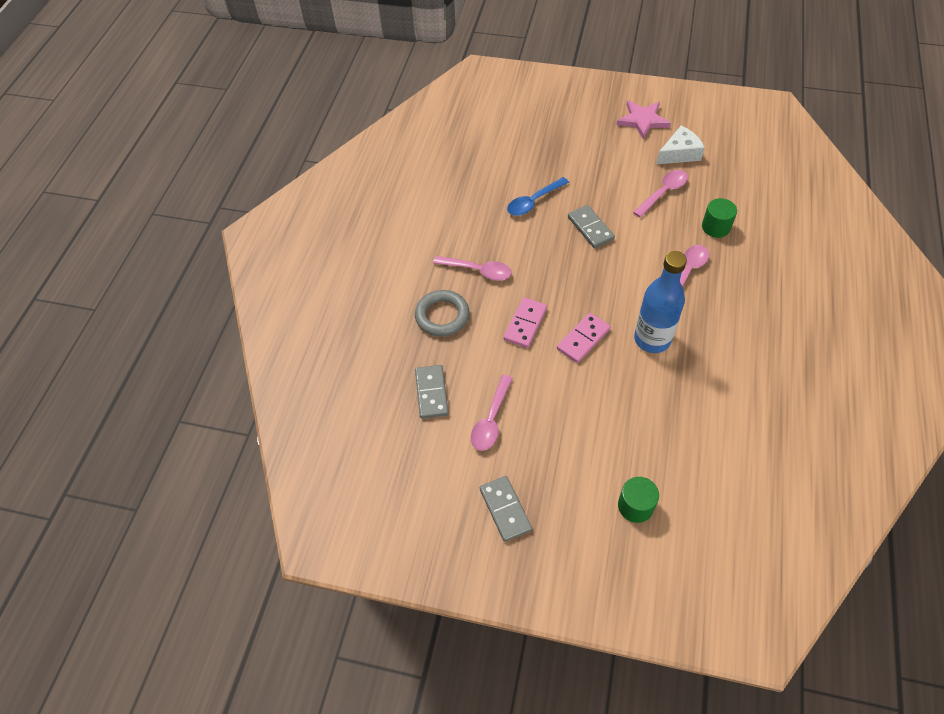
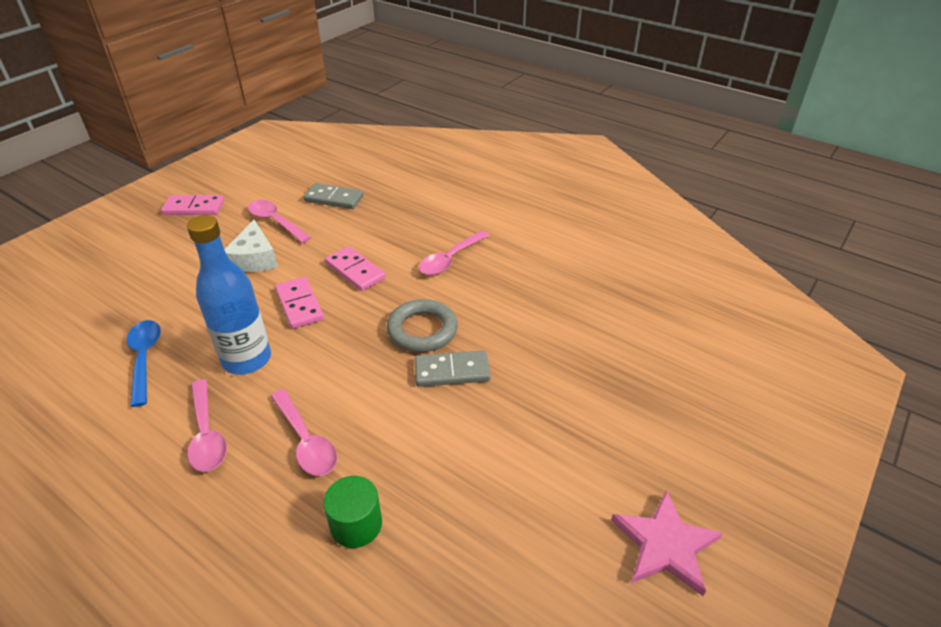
camera: 110 degrees right, 15 degrees down
(442, 316) = (411, 223): grey ring -> grey ring (422, 330)
(505, 509) = (194, 207): grey domino -> pink domino
(533, 202) = (531, 334): blue spoon -> blue spoon (144, 358)
(635, 506) = (107, 275): green cylinder -> none
(663, 192) = (470, 488): pink spoon -> pink spoon (207, 434)
(679, 153) = (551, 562): white cheese -> white cheese (254, 259)

